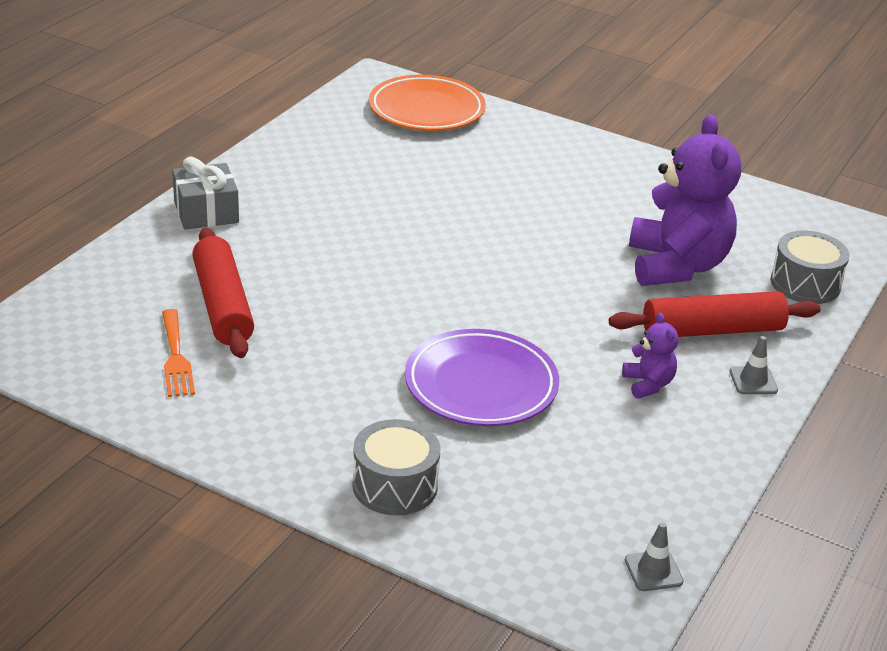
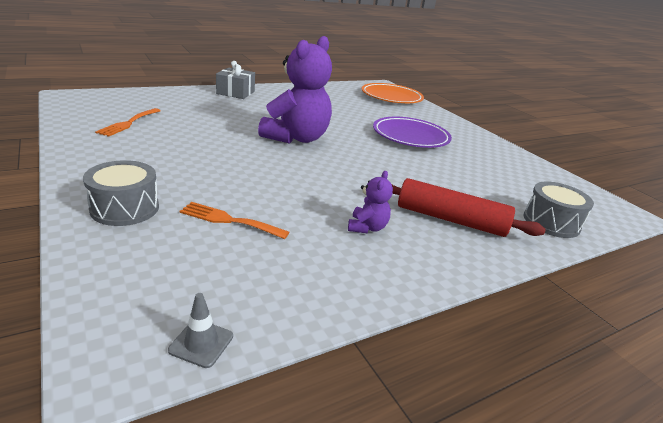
camera: 30 degrees right, 5 degrees down
(222, 305) = (185, 116): red rolling pin -> none
(481, 385) = (258, 187): purple plate -> purple plate (410, 136)
(513, 445) = (229, 220): none -> orange fork
(676, 266) = (461, 184): purple teddy bear -> purple teddy bear (296, 138)
(753, 381) = (451, 256): grey traffic cone -> none

